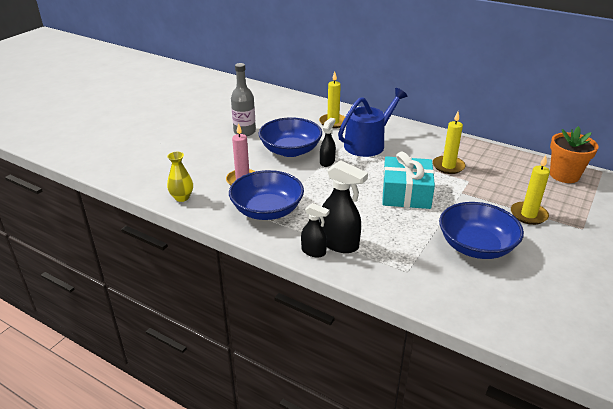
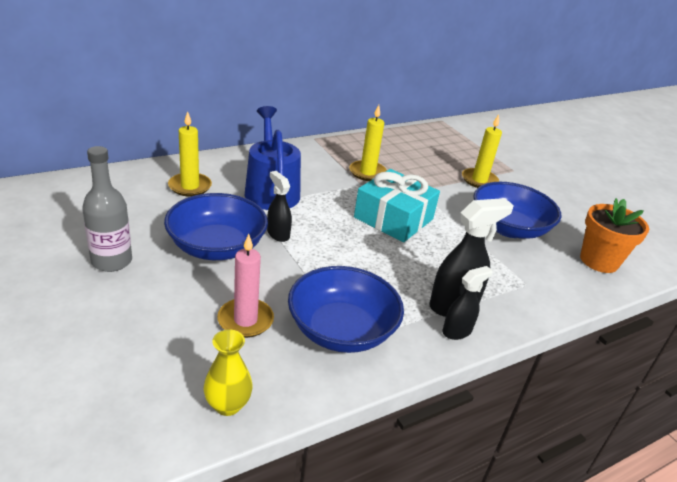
camera: 65 degrees left, 0 degrees up
(564, 175) = (434, 135): orange flower pot -> orange flower pot (599, 261)

